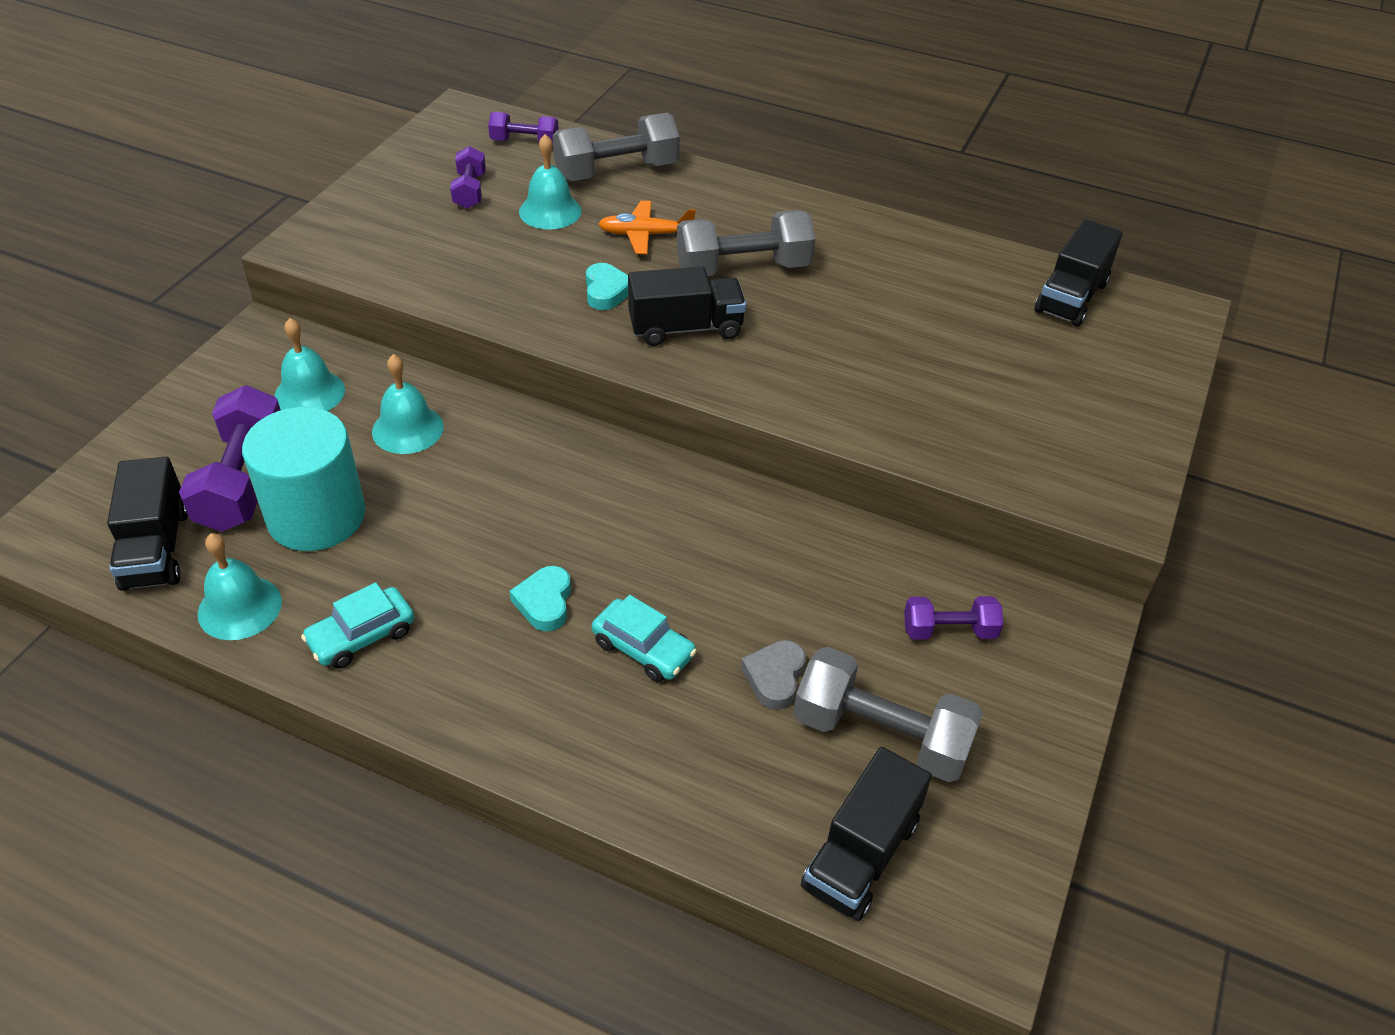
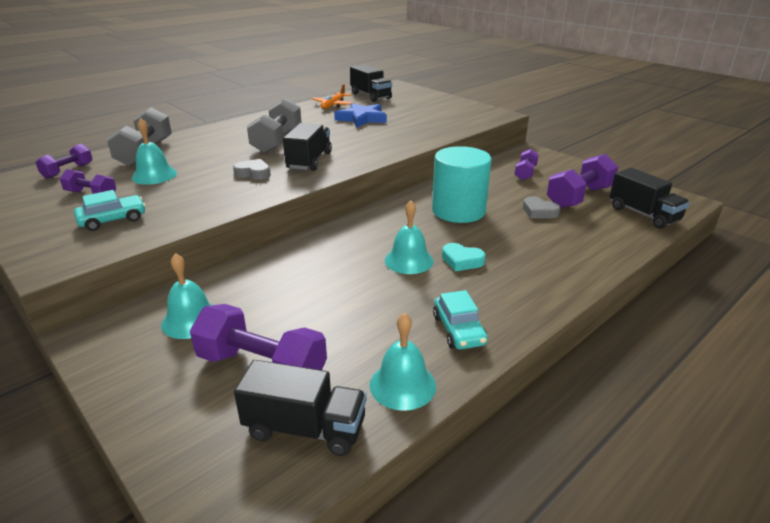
camera: 65 degrees left, 15 degrees down
(316, 516) = (330, 334): turquoise cylinder -> turquoise cylinder (458, 211)
(407, 429) = (274, 283): turquoise bell -> turquoise bell (409, 260)
(607, 291) = (253, 173): turquoise heart -> grey heart
(643, 649) = (508, 239): turquoise car -> turquoise car (113, 220)
(645, 235) = (216, 156): orange plane -> orange plane (333, 105)
(881, 735) = (579, 197): grey dumbbell -> purple dumbbell
(925, 325) = (362, 118): none -> blue star

